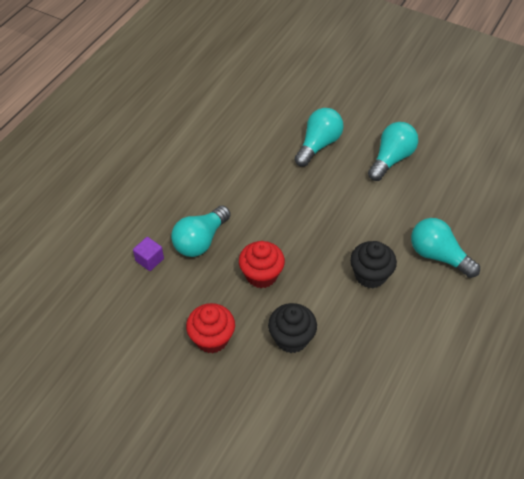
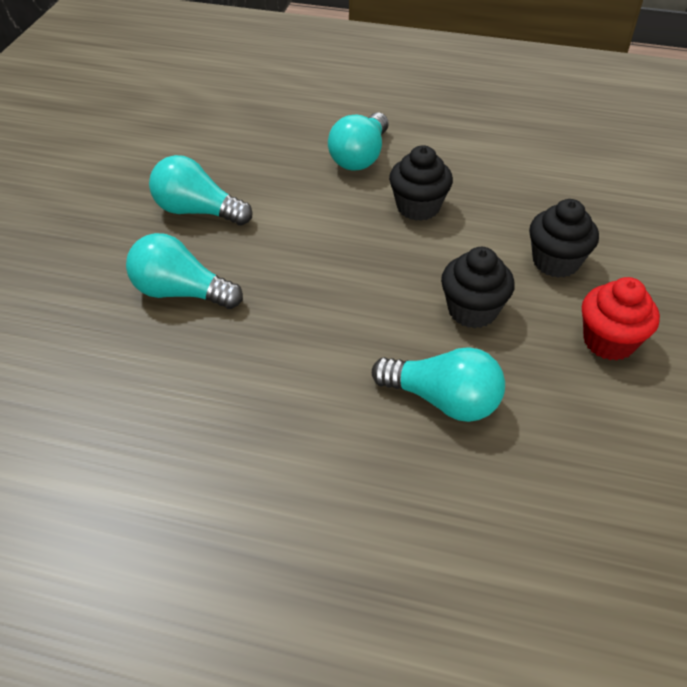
camera: 105 degrees left, 5 degrees down
(149, 260) = (517, 463): purple cube -> none
(261, 275) = (472, 310): red cupcake -> black cupcake

